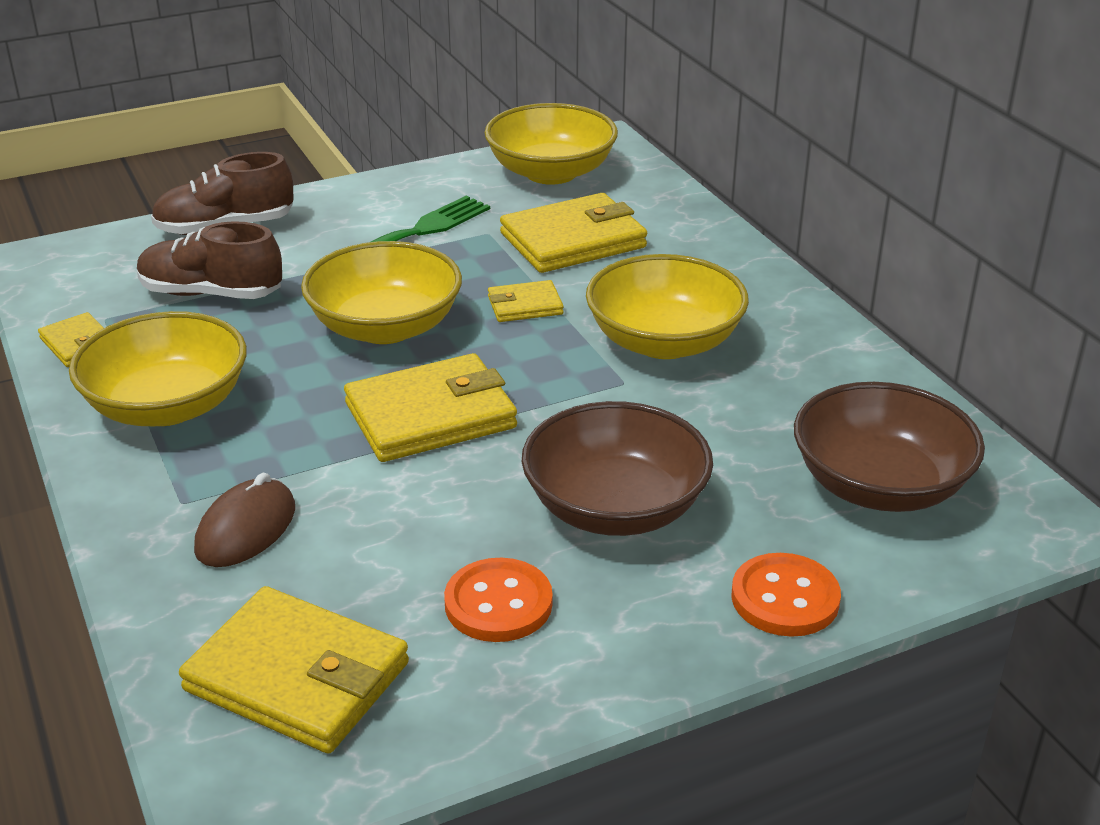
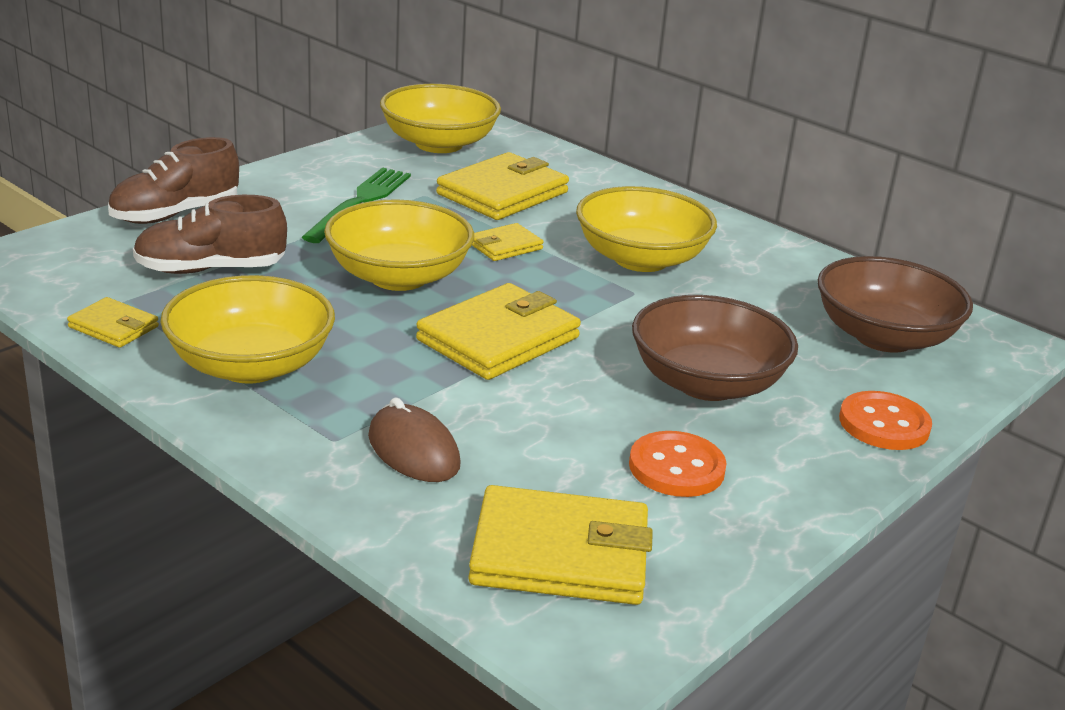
camera: 25 degrees left, 5 degrees down
(246, 529) = (413, 451): brown mouse -> brown mouse turned 45 degrees counterclockwise

